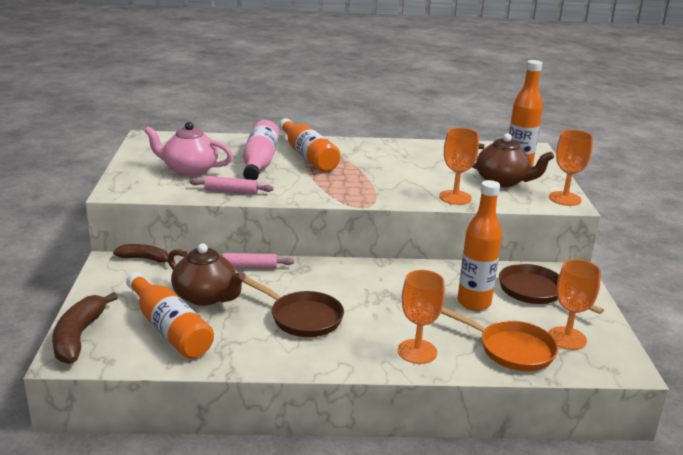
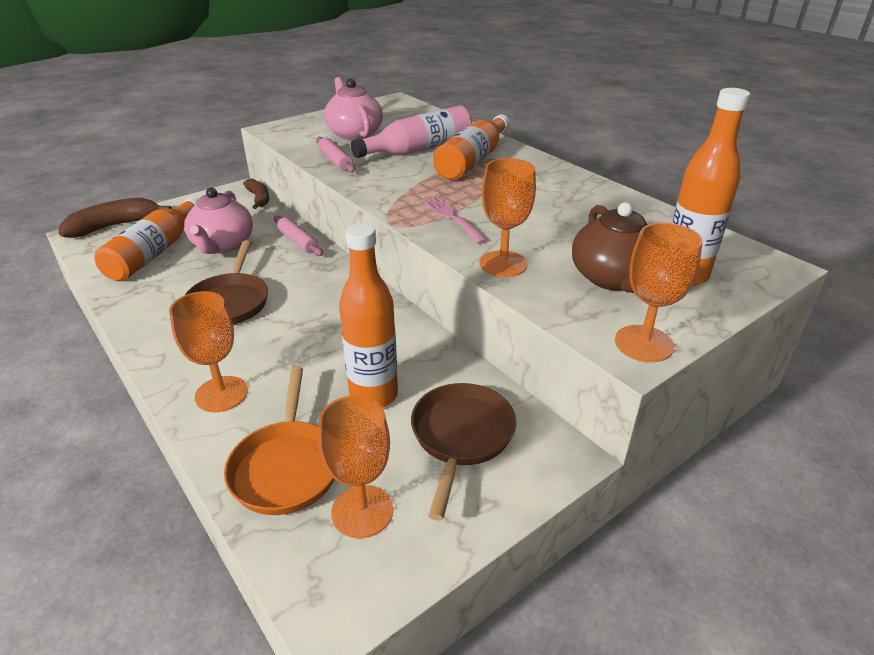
camera: 55 degrees right, 10 degrees up
(206, 297) = (222, 245): brown teapot -> pink teapot
(380, 189) = (452, 217): none -> pink fork

